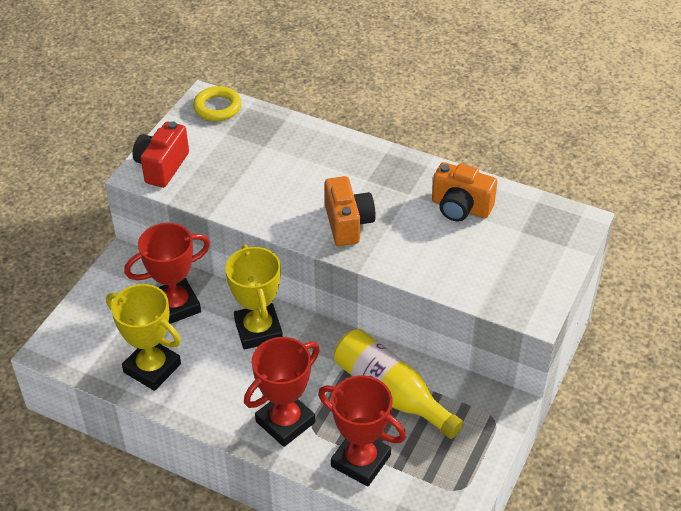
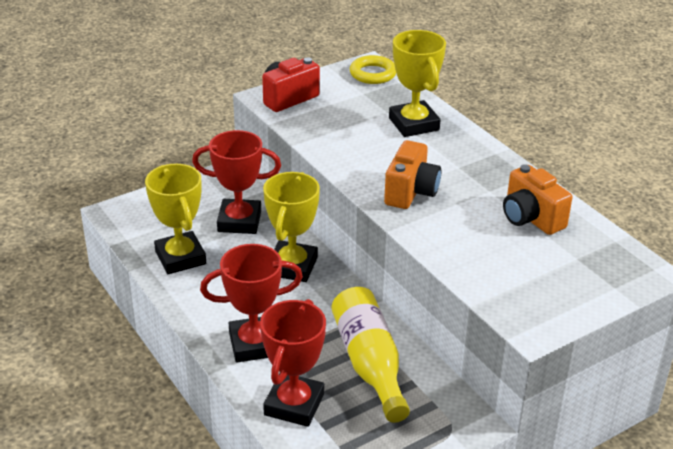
camera: 30 degrees right, 10 degrees down
(296, 150) = (414, 124): none -> yellow trophy
(360, 461) = (294, 404): red trophy -> red trophy turned 45 degrees clockwise

